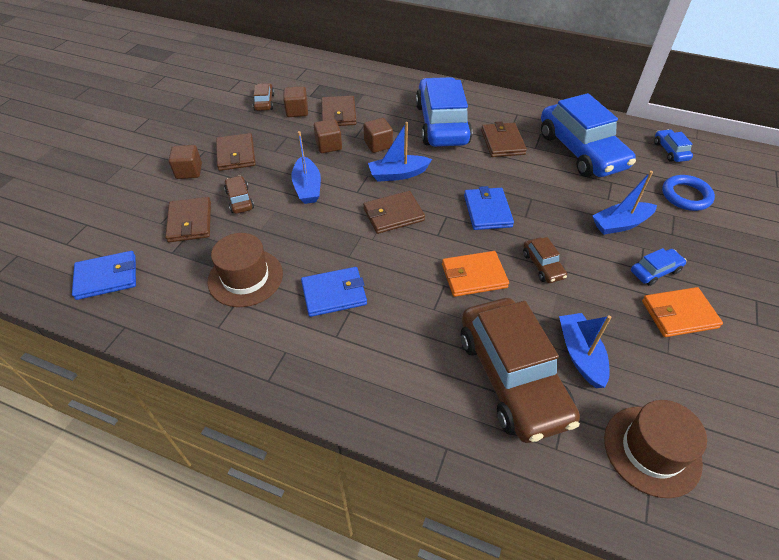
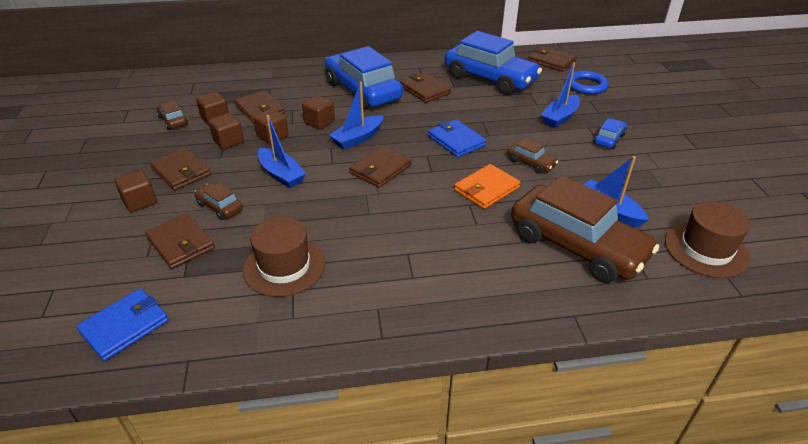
camera: 30 degrees left, 10 degrees down
(291, 138) = (228, 141): none -> brown cube
(334, 294) = (382, 246): blue wallet -> none
(670, 151) = (551, 61): blue car -> brown wallet
(679, 314) = (647, 160): orange wallet -> none

